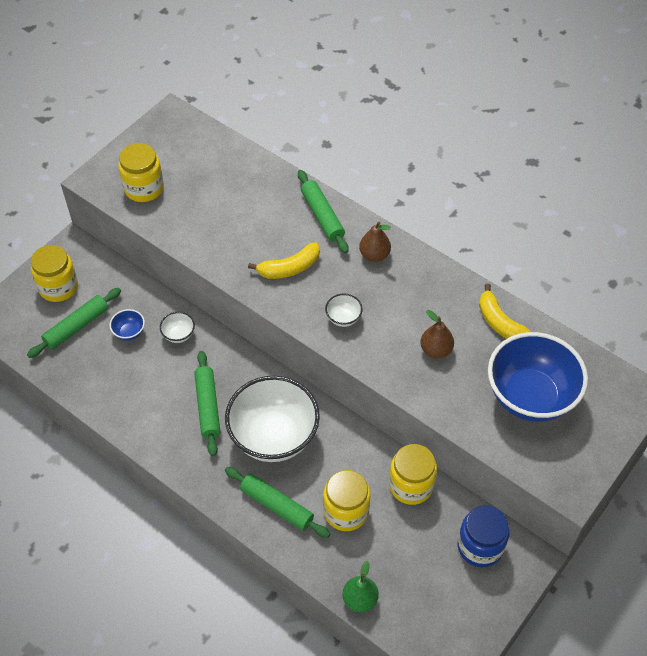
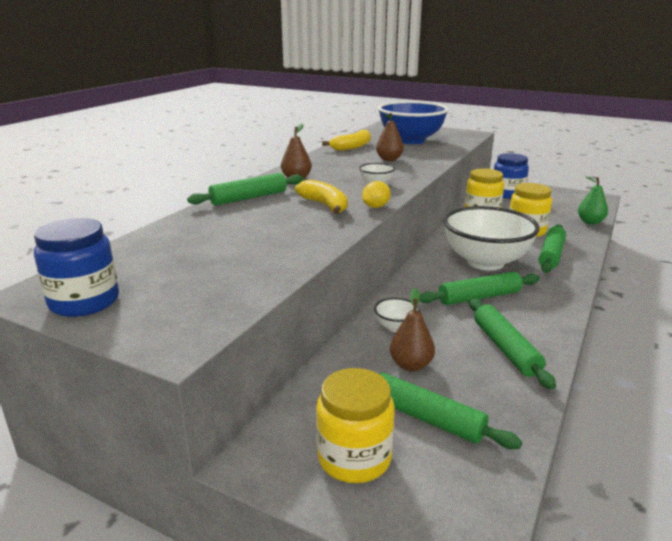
camera: 100 degrees left, 30 degrees down
(129, 332) = (411, 365): blue bowl -> brown pear
(129, 396) = (505, 348): none -> green rolling pin
(144, 188) = (201, 296): yellow jar -> none
(154, 138) = (84, 302): none -> blue jar
(276, 304) = (375, 207): none -> yellow lemon

